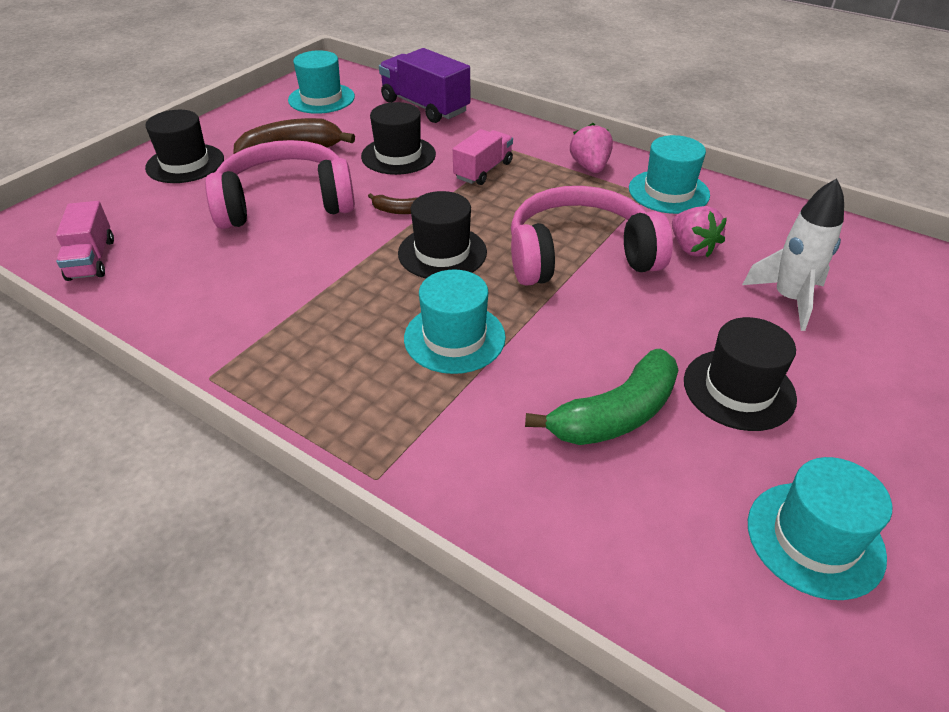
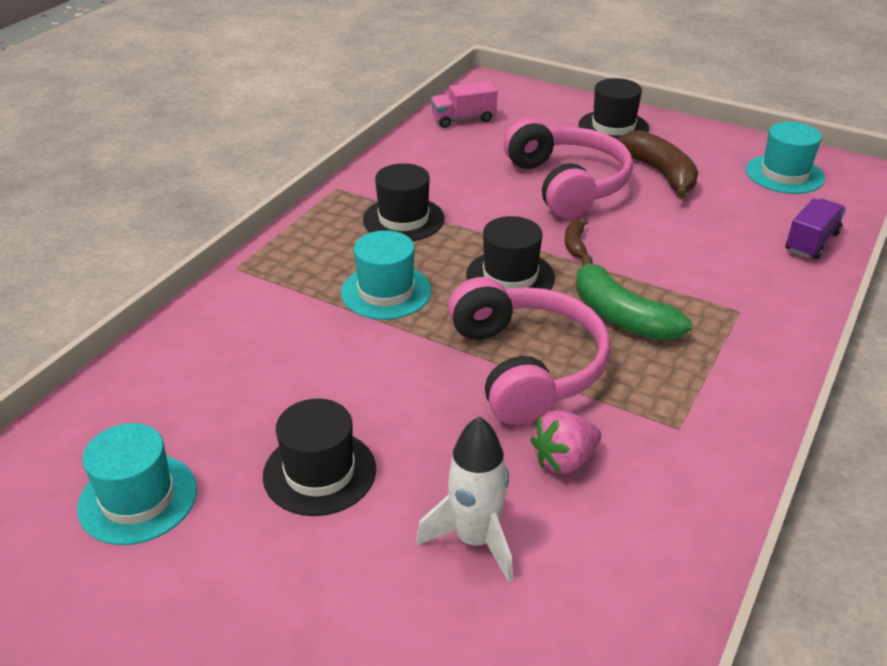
camera: 85 degrees right, 5 degrees down
(398, 155) = (684, 235): black hat -> black hat (403, 219)
(425, 106) = (811, 242): purple truck -> purple truck, size x0.64
(483, 170) = (678, 293): pink truck -> none
(590, 167) = (726, 378): pink strawberry -> none
(615, 414) = (290, 385): green banana -> green banana (621, 316)
(668, 192) = (693, 449): turquoise hat -> none

